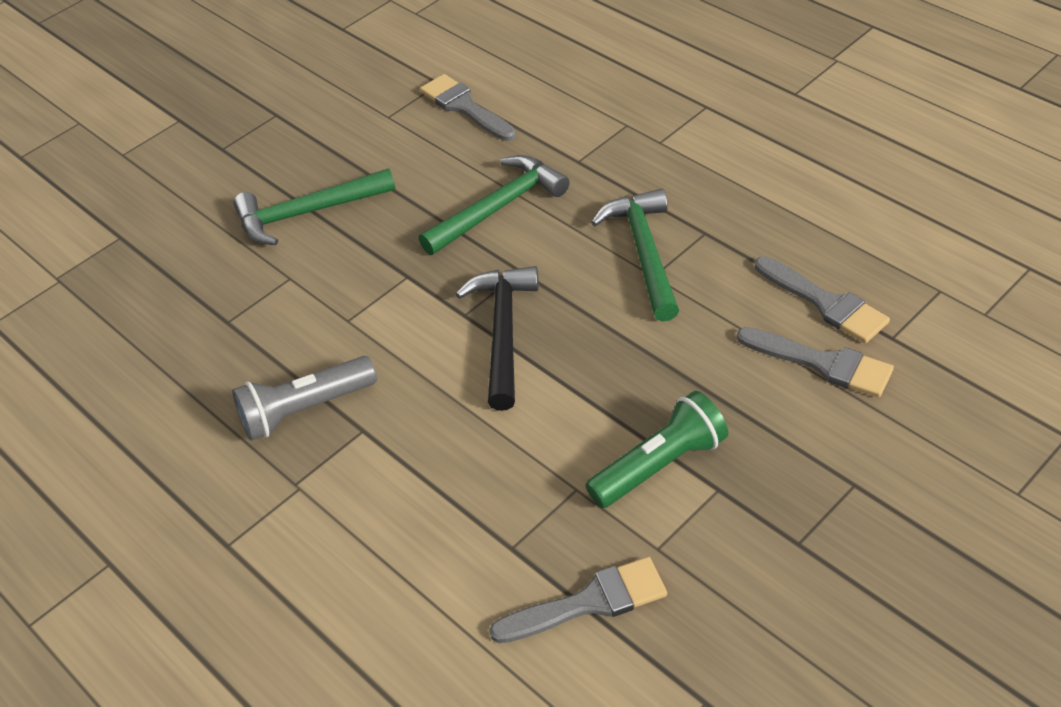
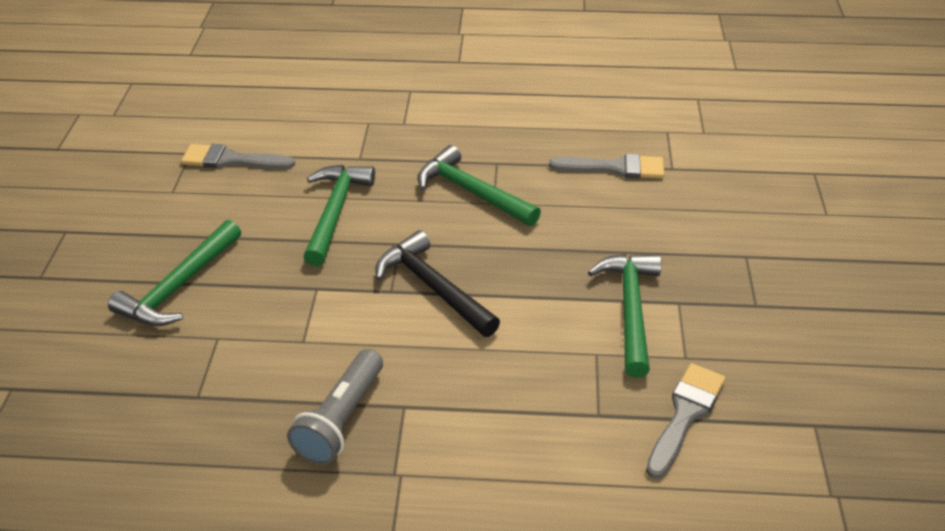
camera: 45 degrees left, 5 degrees down
(660, 465) = (630, 309): green flashlight -> green hammer
(822, 363) = (652, 201): grey brush -> none

